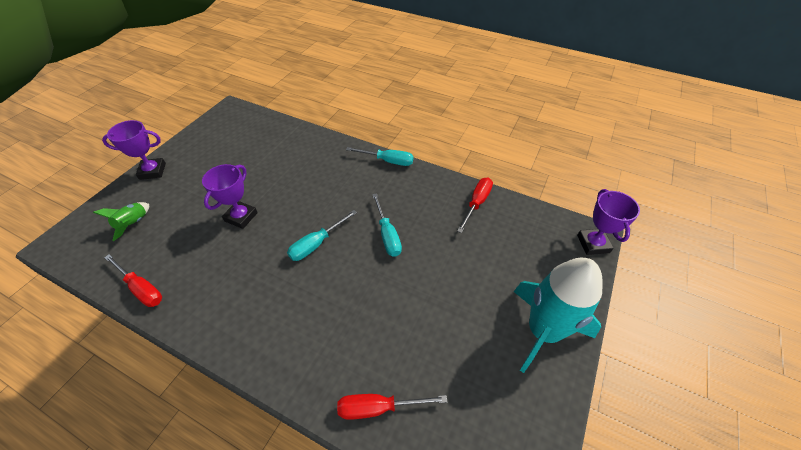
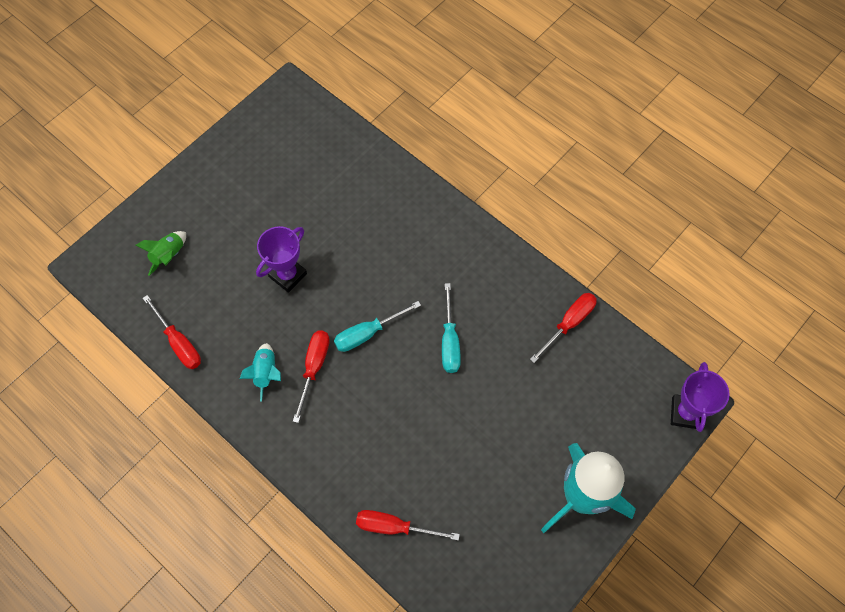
camera: 15 degrees right, 15 degrees up
(152, 171) = (189, 180): purple trophy -> none
(228, 295) = (266, 373): none -> turquoise rocket
(273, 281) = (314, 368): none -> red screwdriver
(387, 161) = (477, 231): turquoise screwdriver -> none

